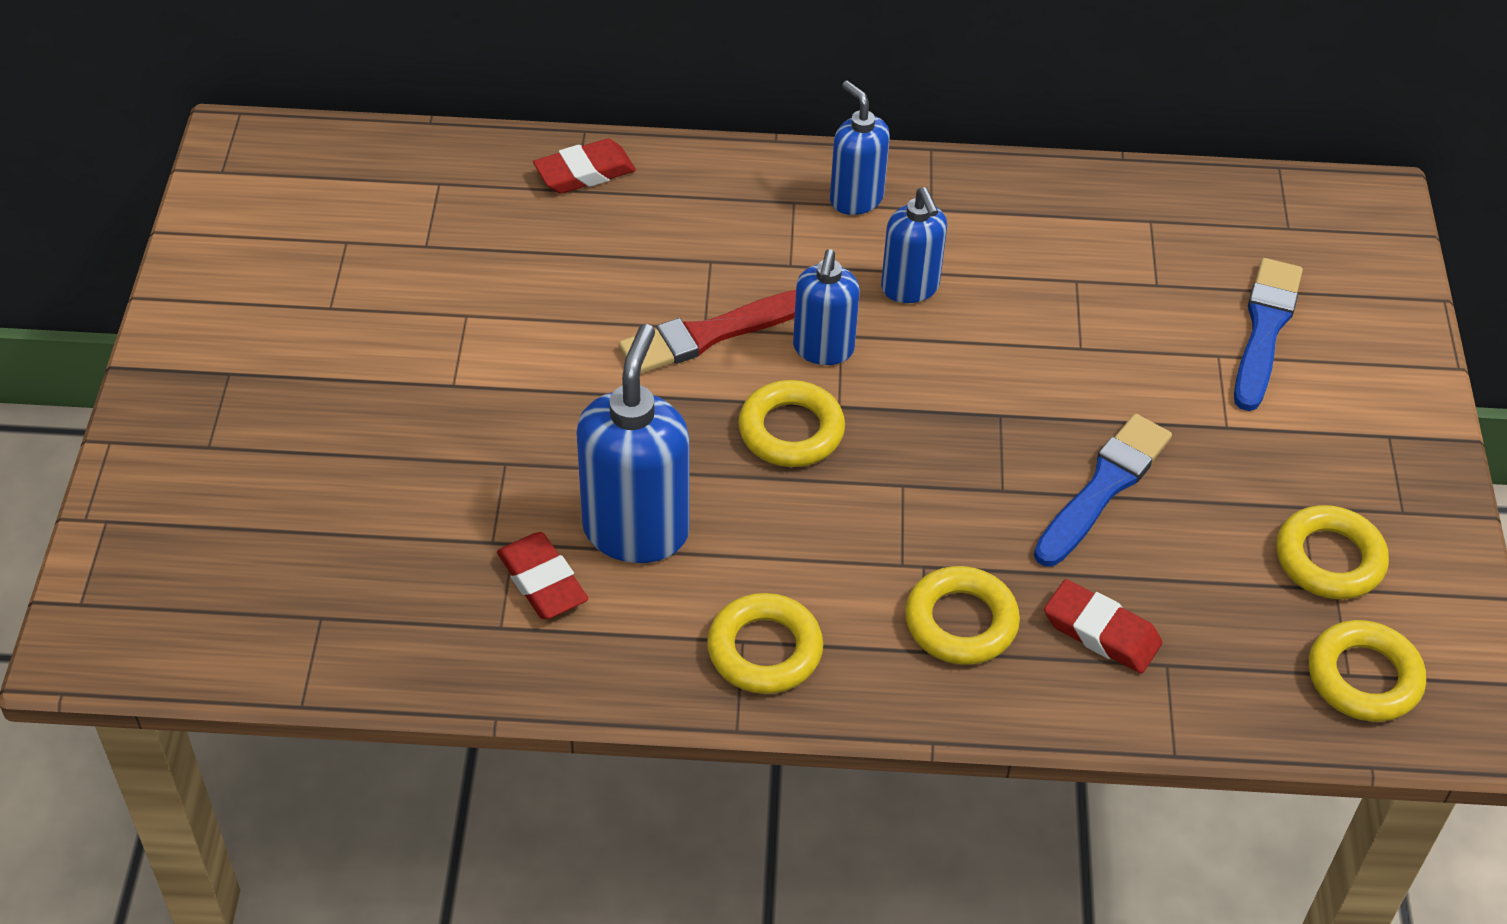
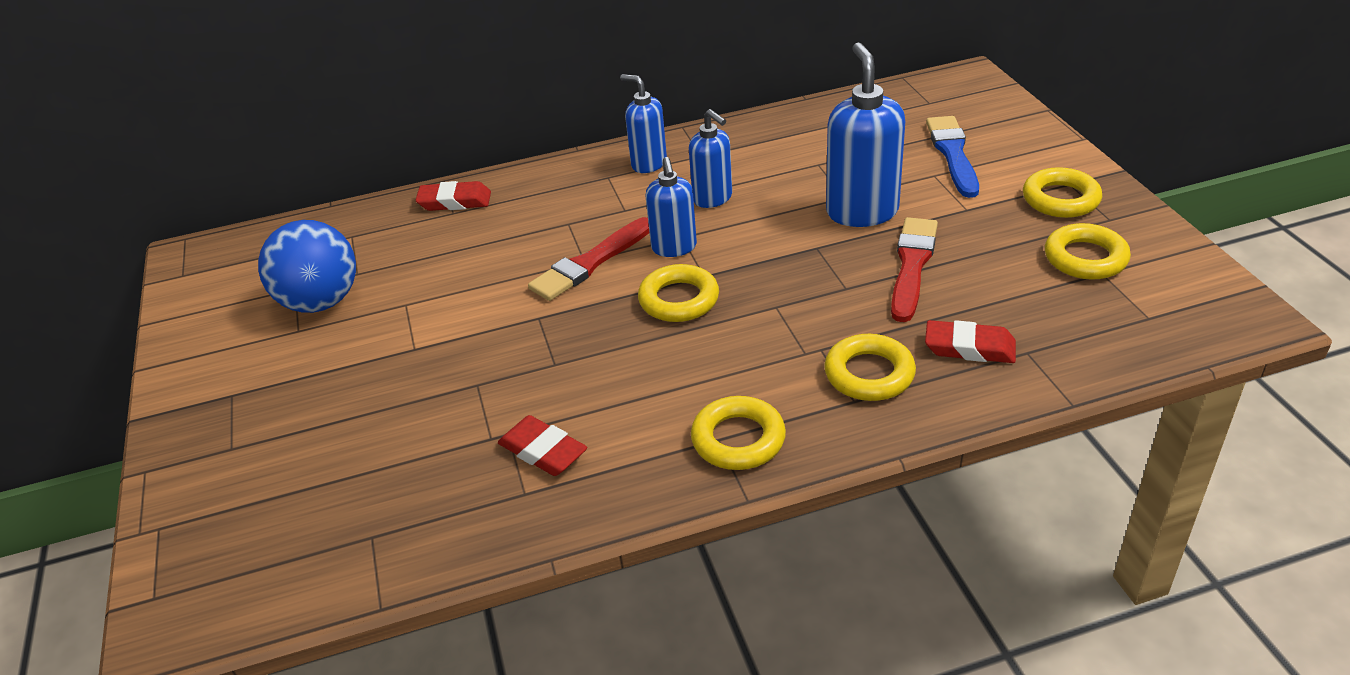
camera: 15 degrees left, 10 degrees down
(369, 275) = (321, 302): none -> blue ball
(585, 172) = (455, 201): red eraser -> red eraser turned 45 degrees clockwise
(636, 530) = (599, 395): blue soap dispenser -> blue soap dispenser (862, 212)
(1104, 487) = (912, 265): blue brush -> red brush
(1363, 677) = (1160, 316): yellow ring -> yellow ring (1060, 199)

